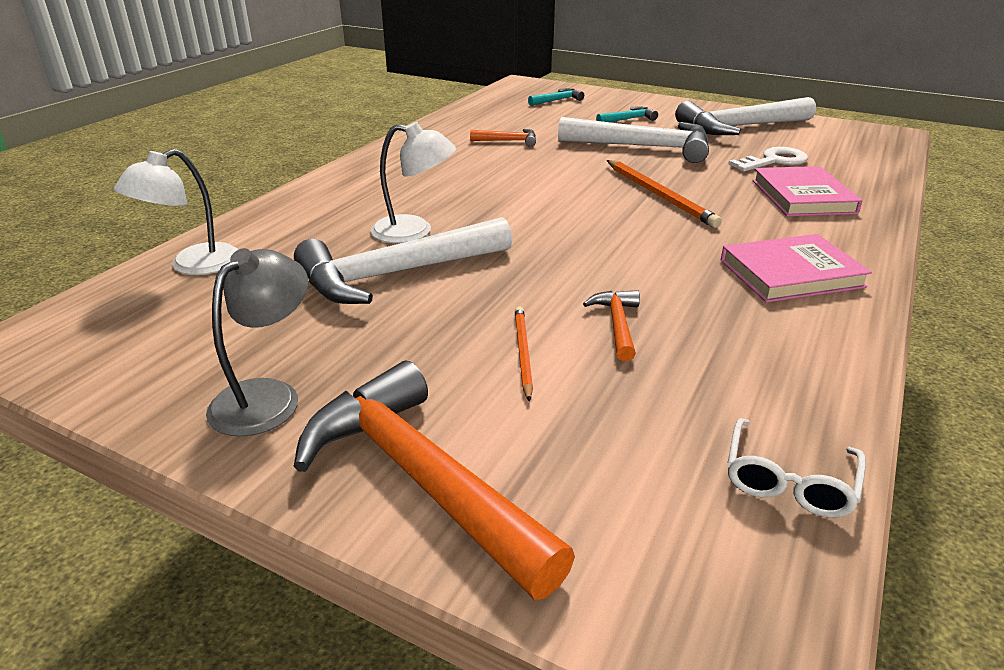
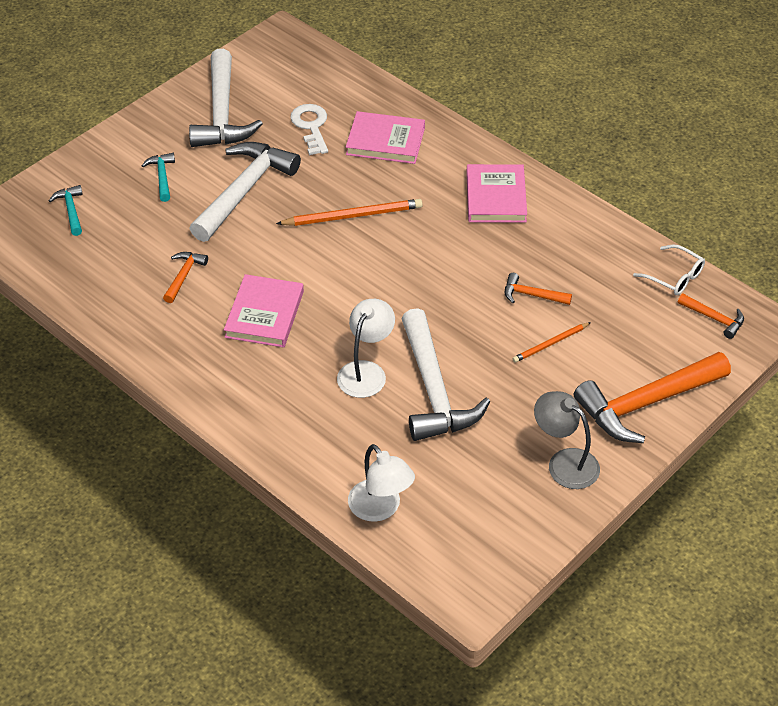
camera: 75 degrees left, 15 degrees up
(477, 175) = (264, 314): none -> pink book
(523, 353) = (550, 344): orange pencil -> orange pencil turned 45 degrees counterclockwise
(712, 562) = (714, 319): none -> orange hammer

